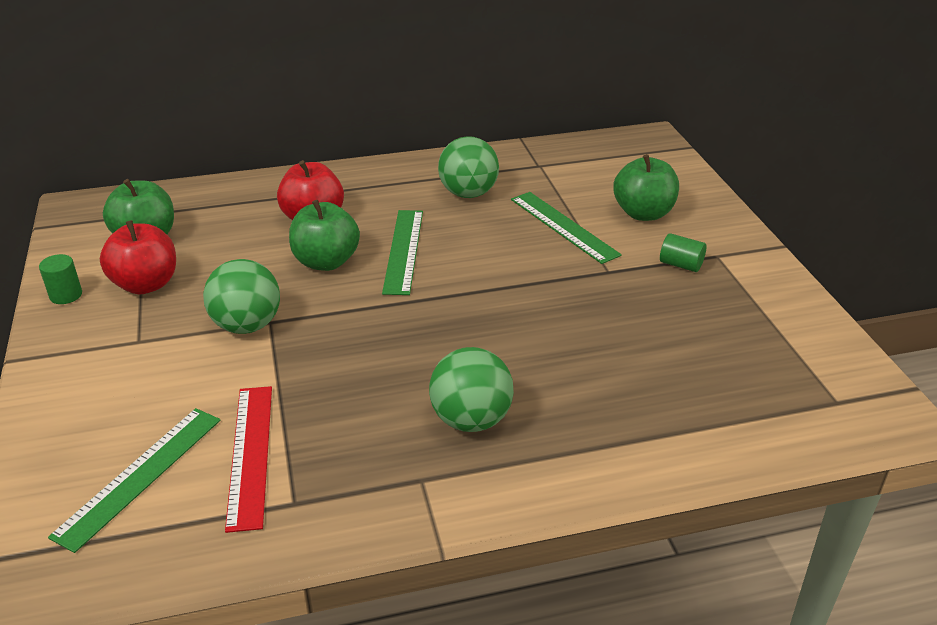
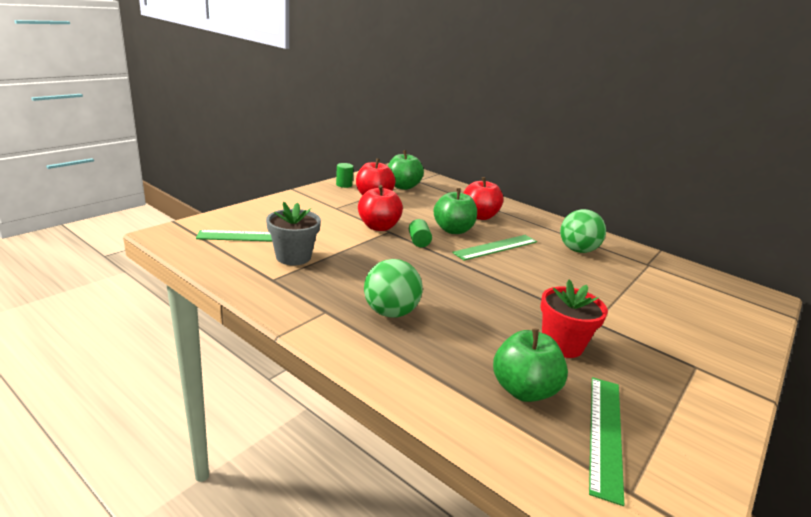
camera: 50 degrees right, 10 degrees down
(247, 325) = (378, 227): green ball -> red apple
(250, 454) = (293, 257): red ruler -> grey flower pot
(563, 226) = (607, 291): green ruler -> green ruler (605, 433)
(628, 319) = (562, 345): none -> red flower pot
(643, 213) = (679, 318): green apple -> green apple (523, 390)
(680, 265) = (655, 351): green cylinder -> green cylinder (418, 242)

